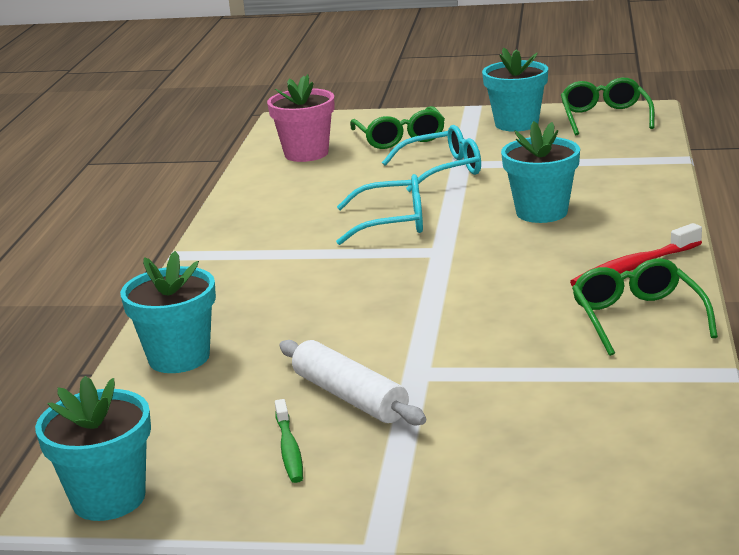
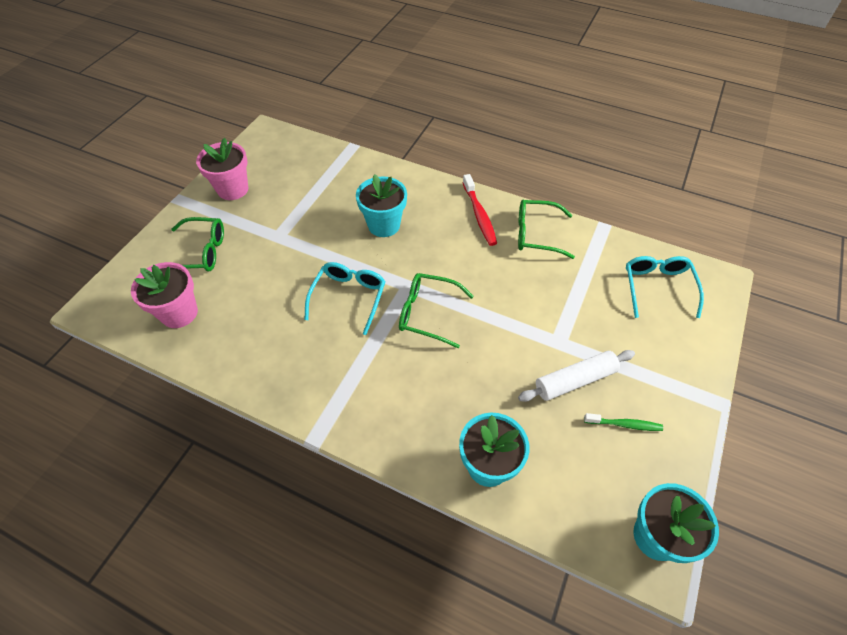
camera: 75 degrees left, 30 degrees up
(443, 170) = (280, 248): turquoise glasses -> turquoise glasses (657, 287)
(516, 124) = (233, 189): turquoise flower pot -> pink flower pot
(605, 117) = (261, 150): green glasses -> green glasses (427, 313)

